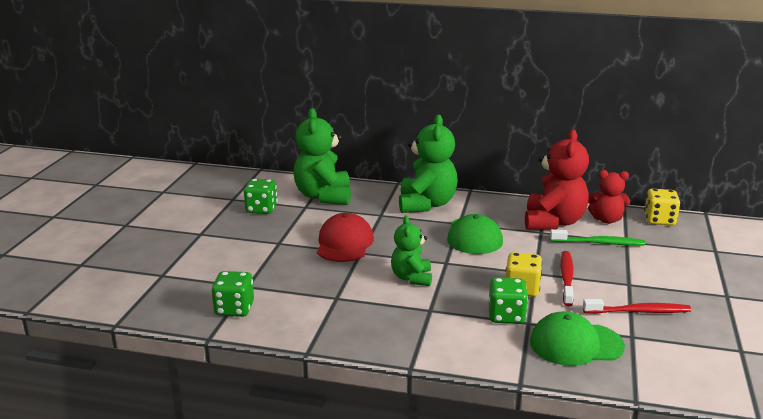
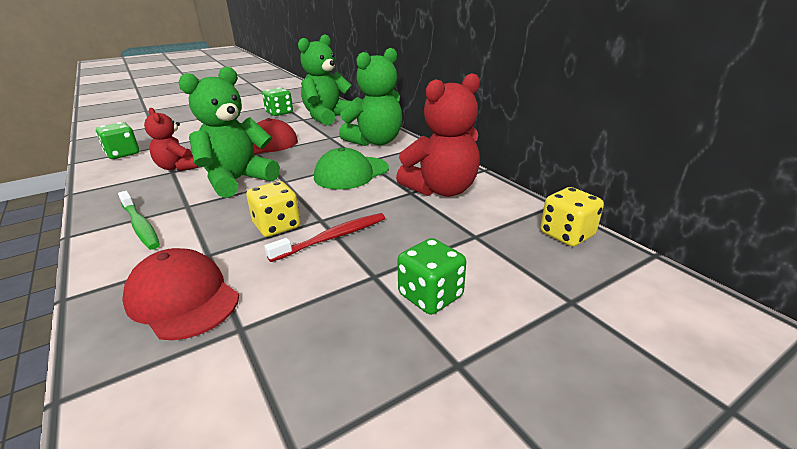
camera: 45 degrees right, 5 degrees up
(412, 278) = (237, 180): green teddy bear -> green teddy bear, size x1.66
(506, 316) = (210, 239): green dice -> green dice (430, 296)
(576, 344) = (182, 298): green cap -> red cap
(599, 243) = (441, 224): green toothbrush -> green toothbrush (140, 225)
(606, 220) = (501, 209): red teddy bear -> red teddy bear (177, 167)
(638, 311) = (311, 309): red toothbrush -> none

